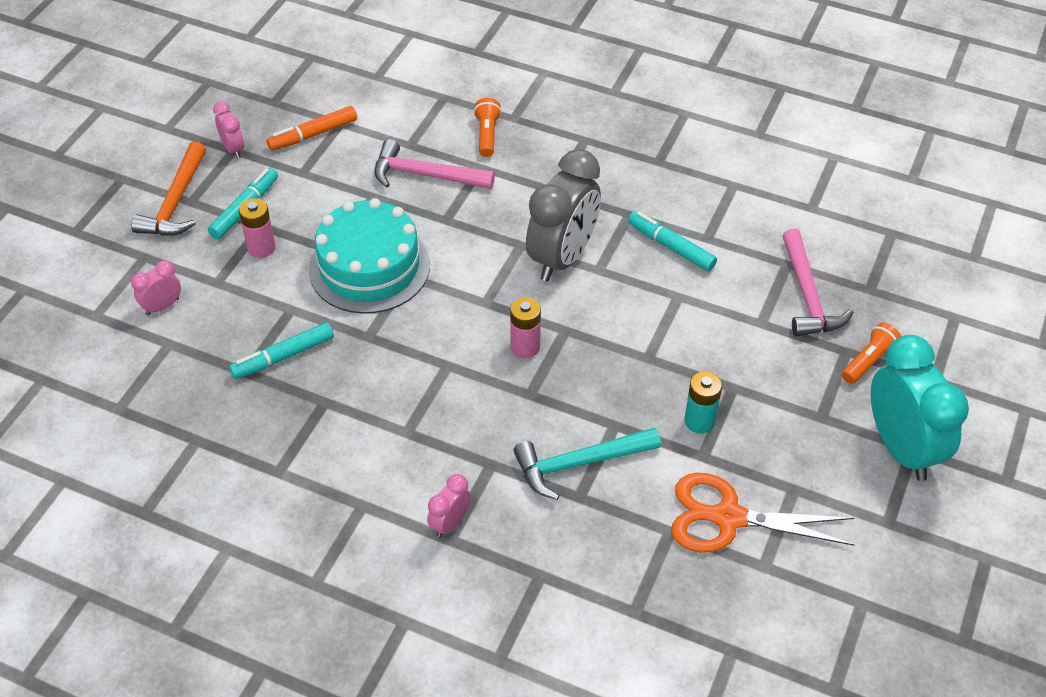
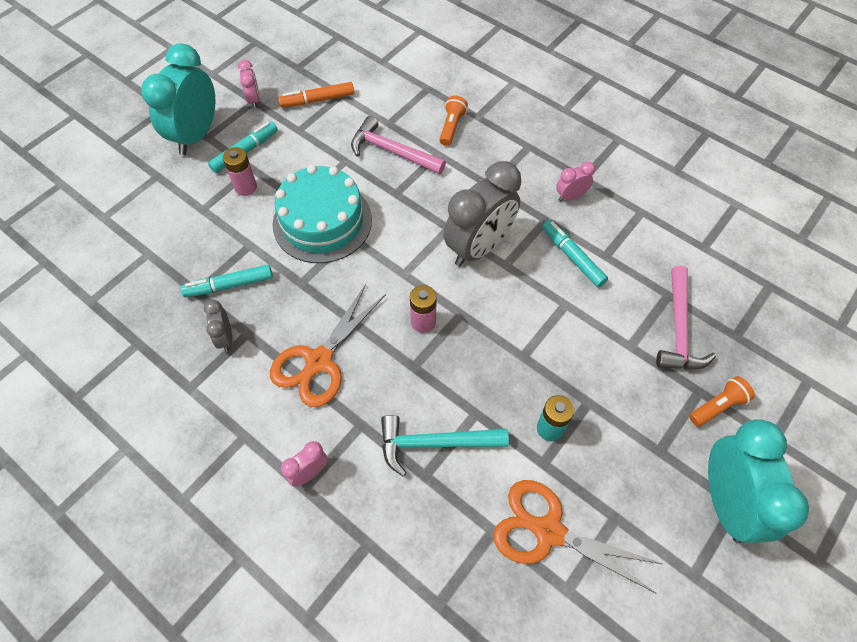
camera: 15 degrees right, 10 degrees up
(162, 306) = (154, 221): pink clock -> pink clock (570, 196)
(176, 202) = (196, 135): orange hammer -> turquoise clock
(300, 412) = (225, 338): none -> grey clock
(420, 412) = (319, 361): none -> orange scissors

